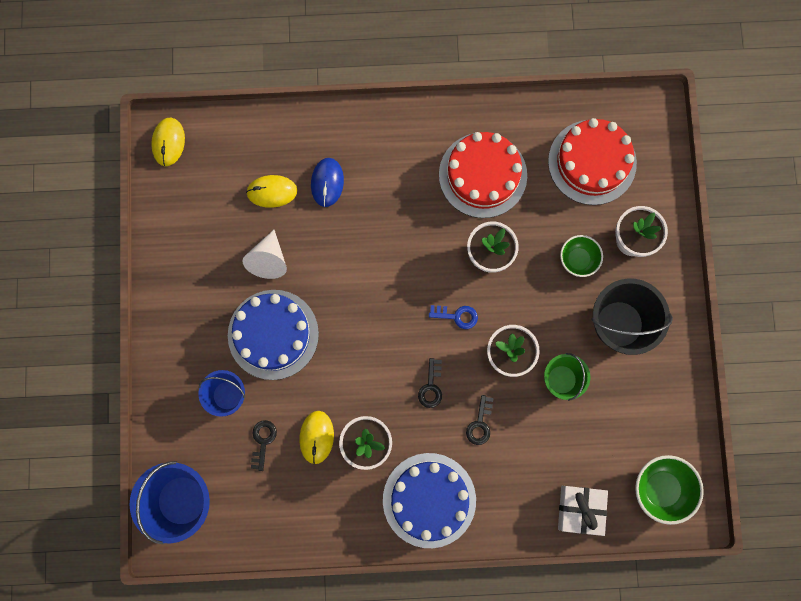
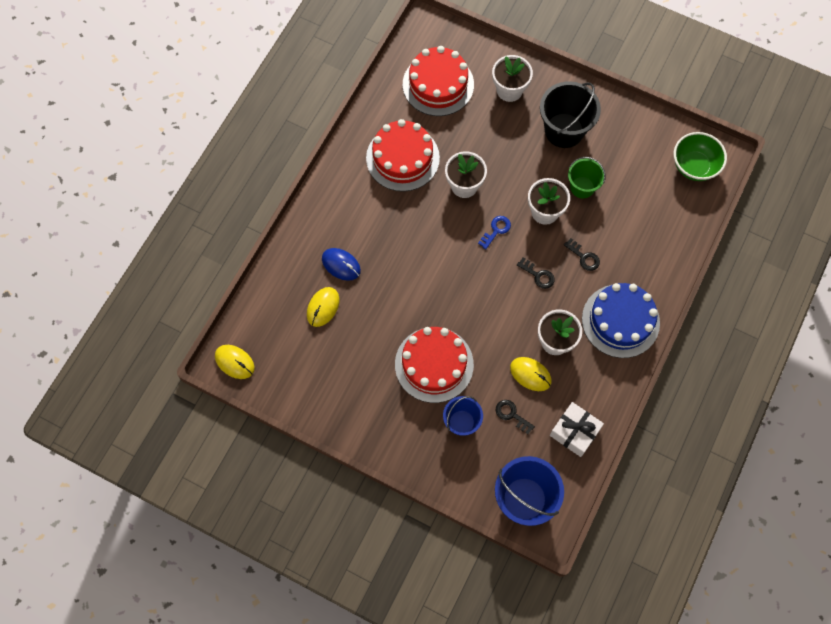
camera: 60 degrees left, 10 degrees down
(268, 260) = (374, 337): white cone -> none
(273, 334) = (434, 364): blue cake -> red cake
(578, 259) = (502, 131): green bowl -> none
(580, 509) = (681, 225): white gift -> white gift (574, 432)

